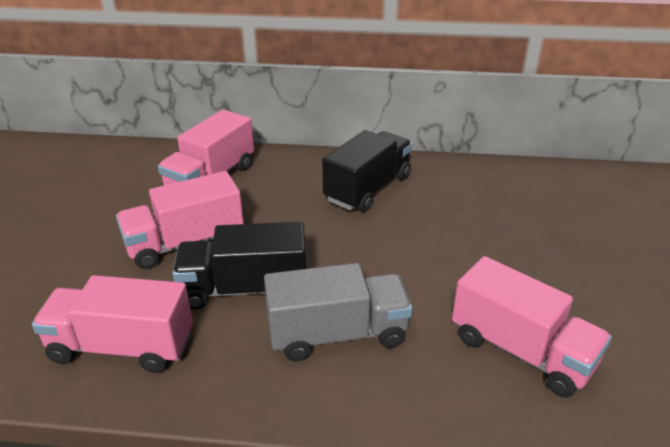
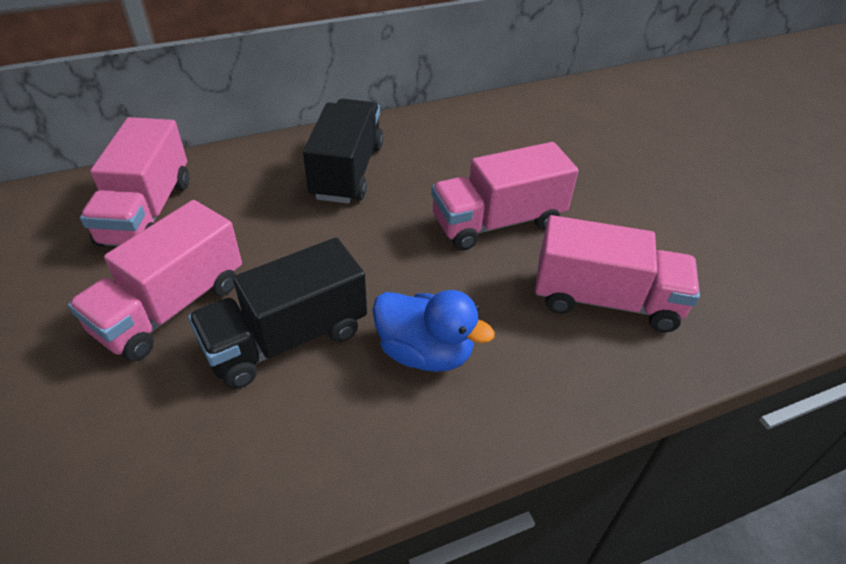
camera: 30 degrees left, 10 degrees up
(122, 347) = (180, 474): pink truck -> pink truck (497, 222)
(337, 334) = (425, 352): grey truck -> blue duck

